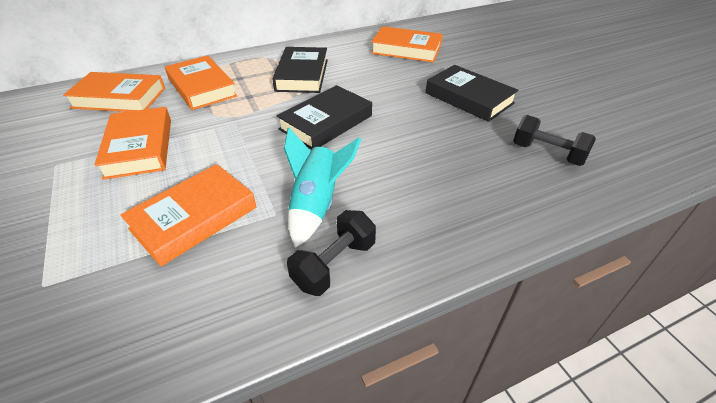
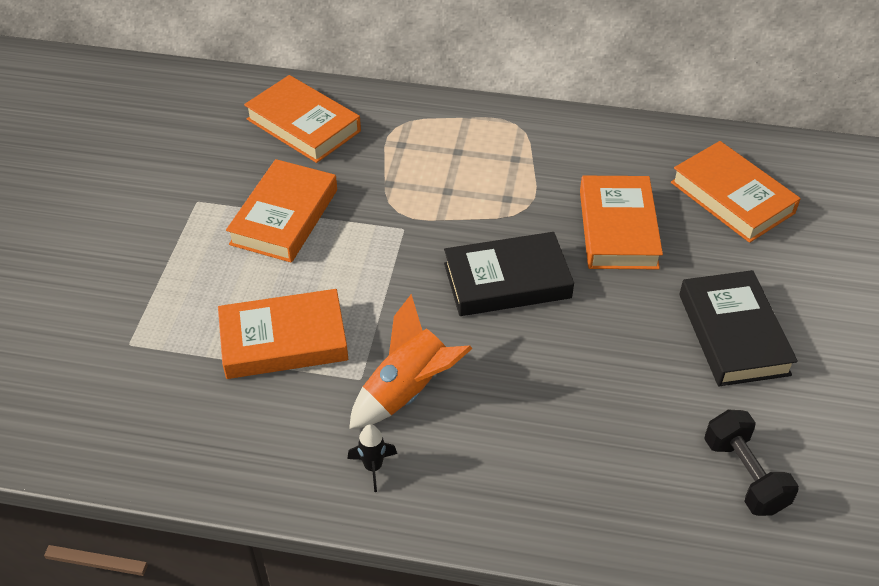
camera: 35 degrees right, 5 degrees up
(202, 87) = (402, 149): orange book -> orange book (618, 229)
(302, 75) = (540, 182): black book -> none
(316, 205) = (408, 391): turquoise rocket -> orange rocket
(334, 264) = (373, 467): black dumbbell -> black rocket

